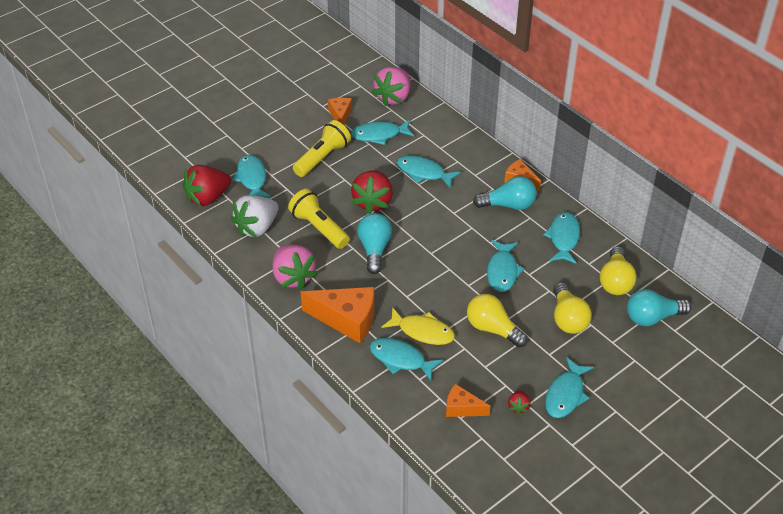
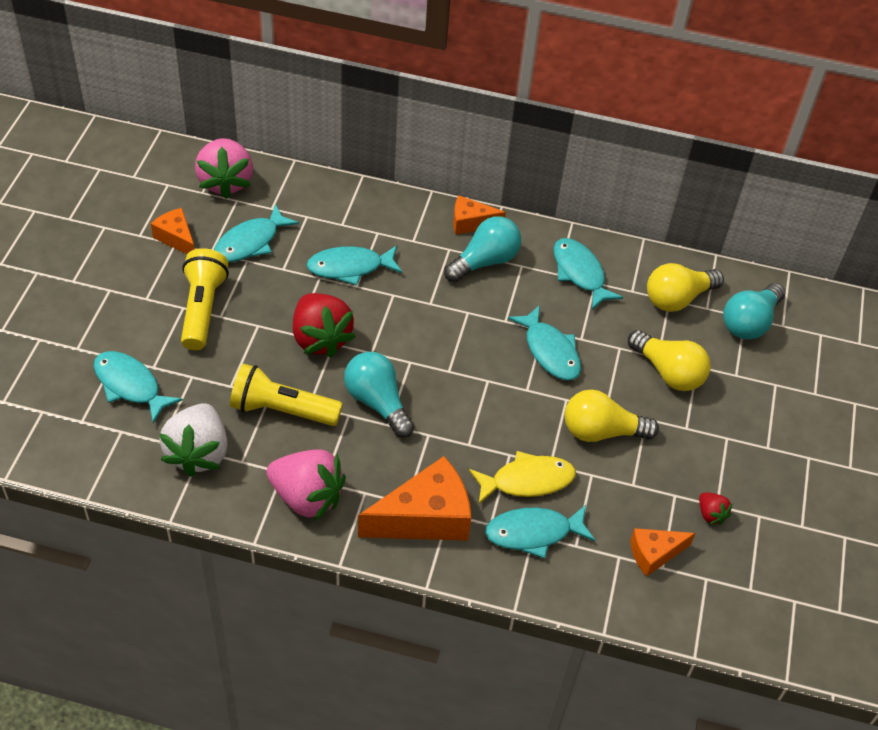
camera: 40 degrees left, 5 degrees up
(207, 198) = (90, 445): red strawberry -> none
(565, 395) = (745, 468): turquoise fish -> none
(615, 281) = (677, 298): yellow light bulb -> yellow light bulb turned 90 degrees clockwise

